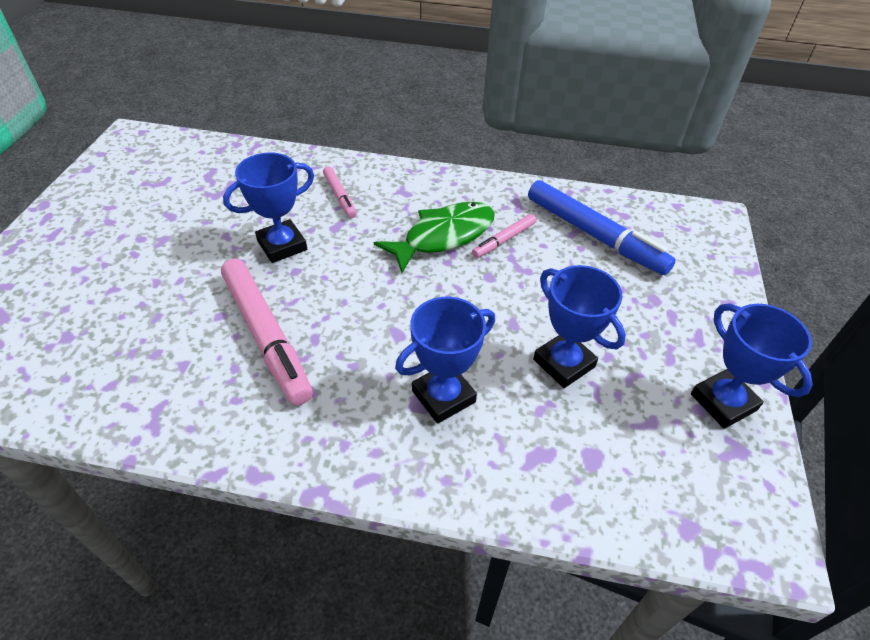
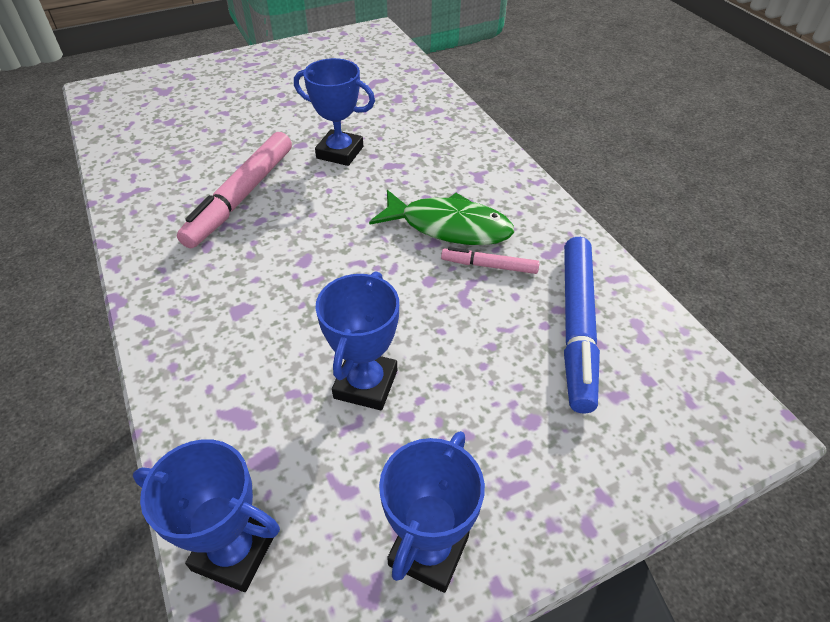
camera: 55 degrees right, 0 degrees up
(340, 196) = (429, 147): pink marker -> none
(443, 396) = (258, 321): blue trophy -> blue trophy (234, 551)

